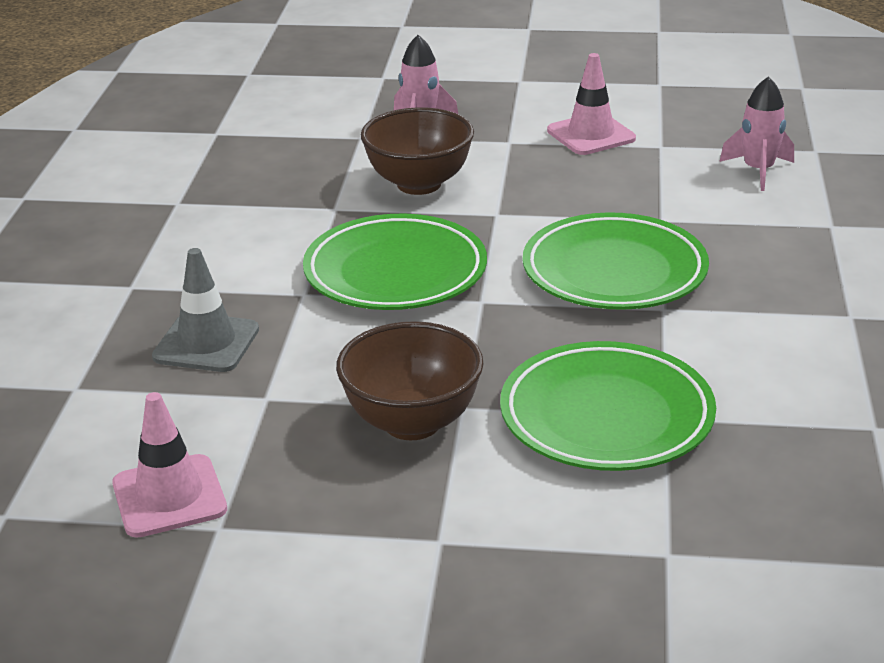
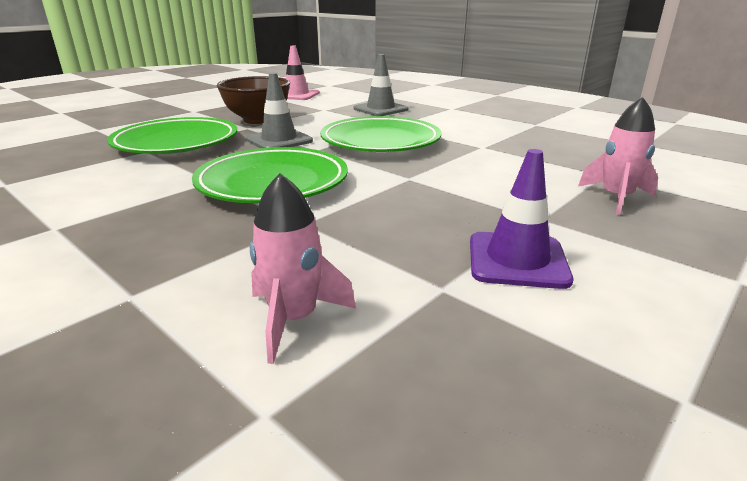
camera: 125 degrees right, 5 degrees down
(419, 184) = (489, 170): brown bowl -> none
(485, 343) = (279, 140): none -> grey traffic cone
(591, 135) = (517, 260): pink traffic cone -> purple traffic cone

